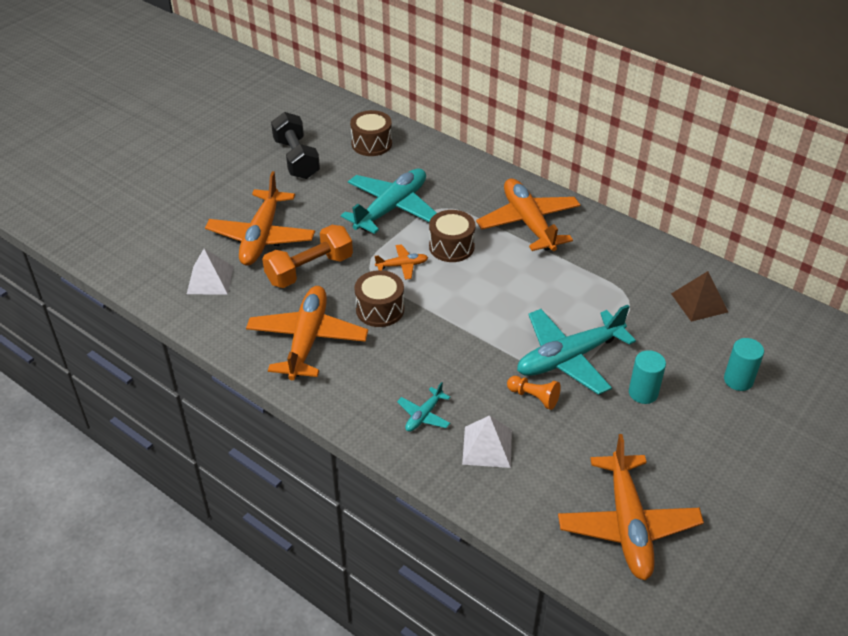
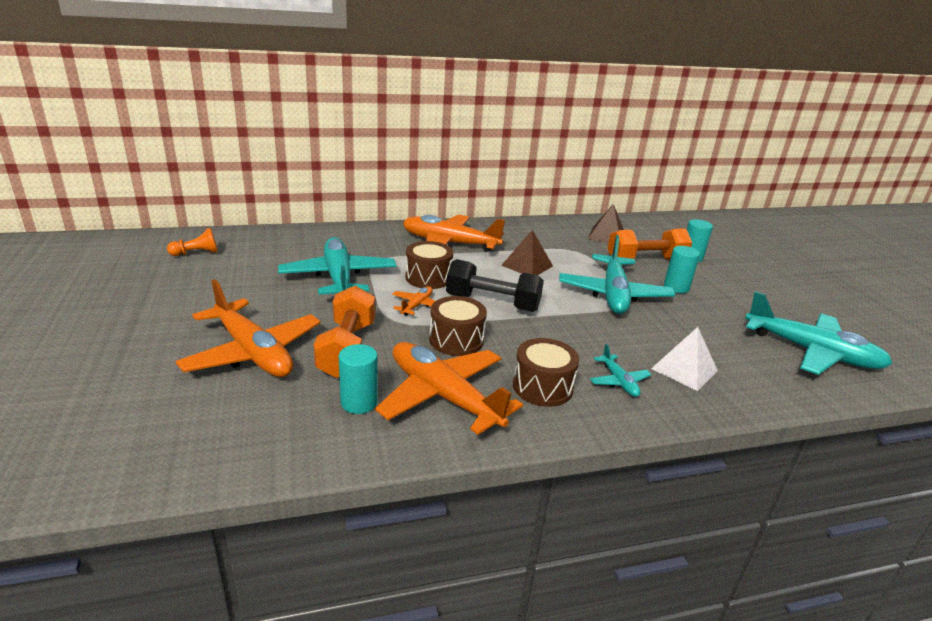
camera: 55 degrees left, 15 degrees down
(210, 280) = (257, 415): white pyramid -> none
(262, 309) = (359, 402): none -> turquoise cylinder
(296, 159) = (185, 285): black dumbbell -> black dumbbell (492, 303)
(371, 144) = (244, 249): brown drum -> brown drum (542, 387)
(534, 397) = (643, 325): orange pawn -> orange pawn (196, 253)
(551, 284) = (527, 265): none -> brown pyramid
(627, 525) = (812, 352): orange plane -> turquoise plane
(678, 351) = (645, 260): none -> orange dumbbell

